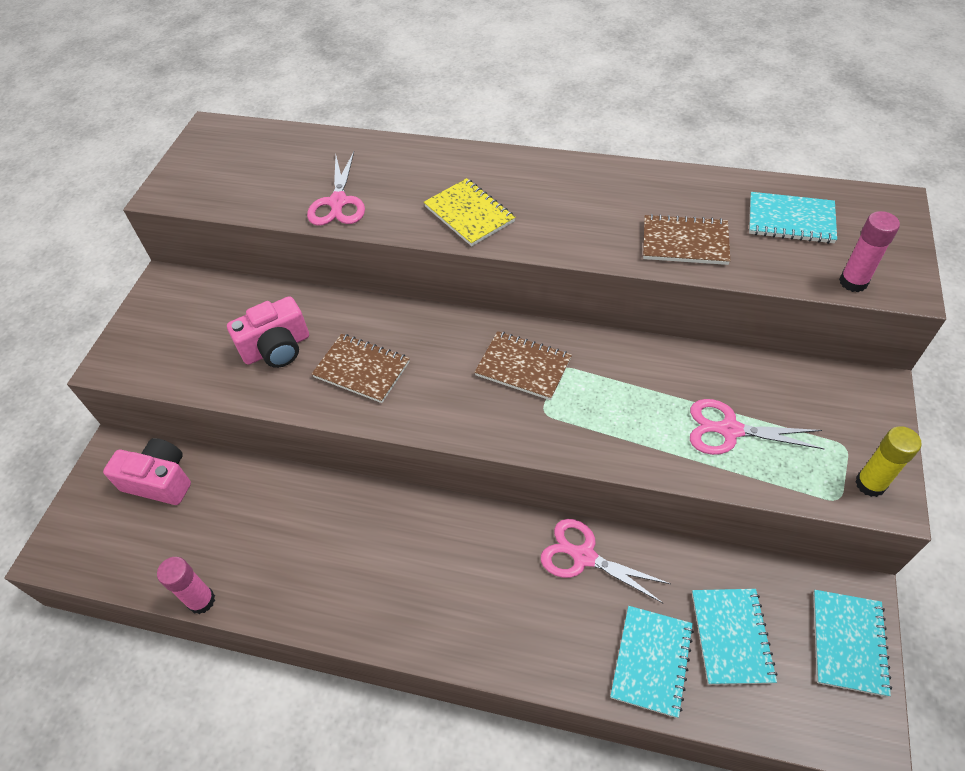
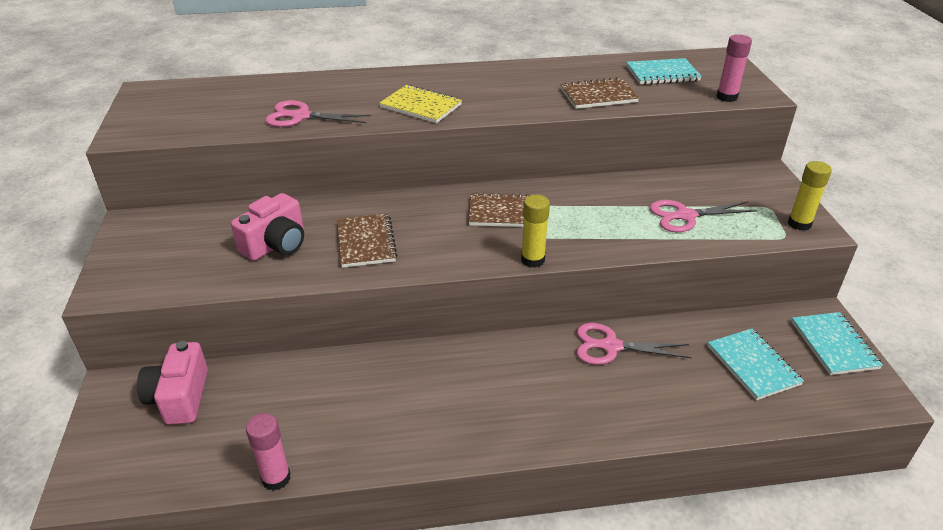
camera: 25 degrees left, 15 degrees down
(160, 481) = (180, 397): pink camera -> pink camera turned 90 degrees counterclockwise
(338, 202) = (301, 116): pink scissors -> pink scissors turned 120 degrees clockwise
(362, 369) = (366, 242): brown notebook -> brown notebook turned 75 degrees clockwise
(518, 444) = (532, 260): none -> yellow glue stick
(651, 661) = (705, 399): turquoise notebook -> none

